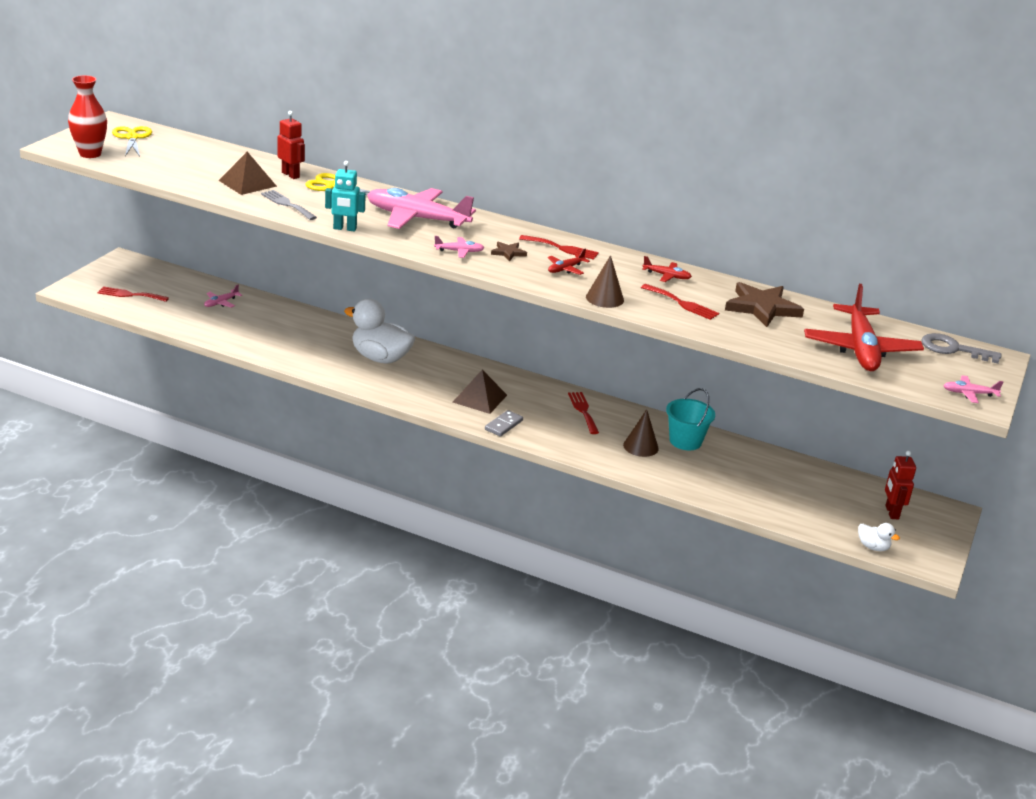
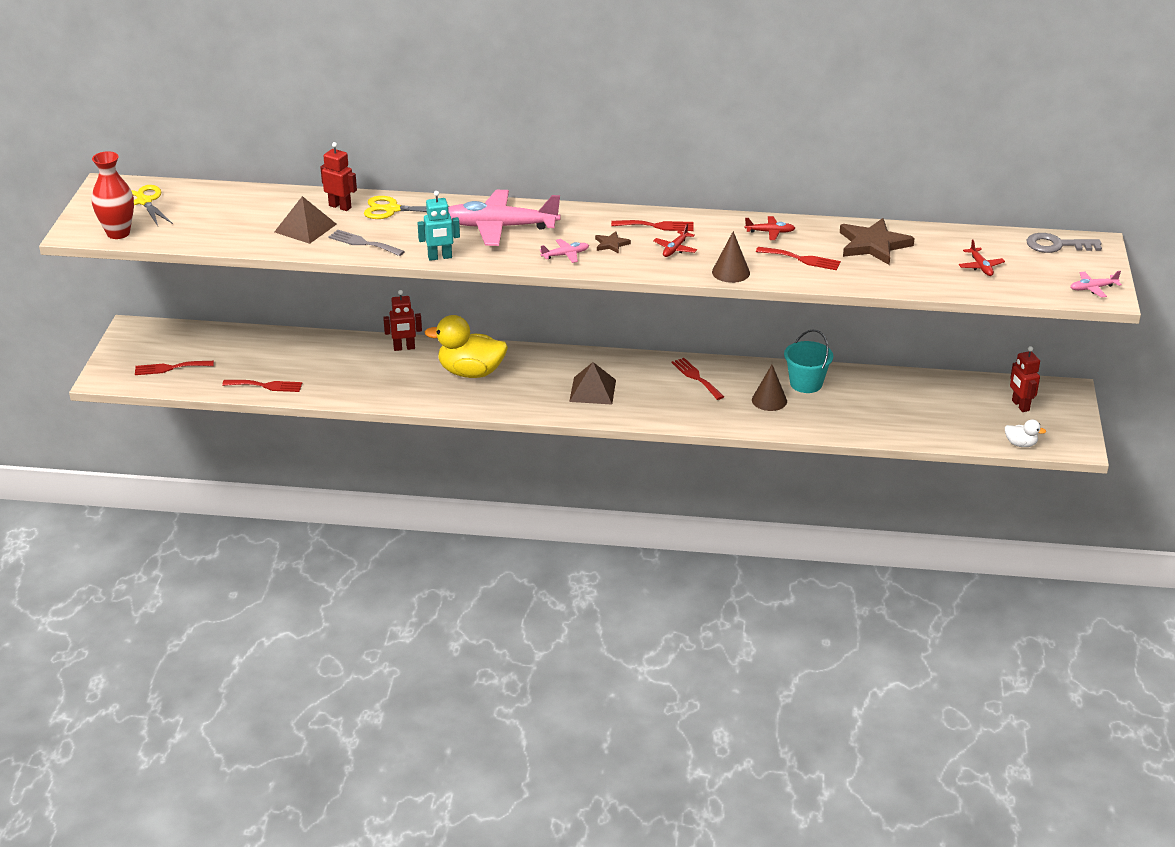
camera: 15 degrees left, 5 degrees up
(197, 326) = (265, 386): none -> red fork
(221, 303) = (270, 352): pink plane -> none
(336, 326) = (404, 348): none -> red robot
(380, 358) = (471, 372): white duck -> yellow duck
(504, 425) = (632, 413): grey domino -> none
(860, 349) = (980, 266): red plane -> red plane, size x0.42

